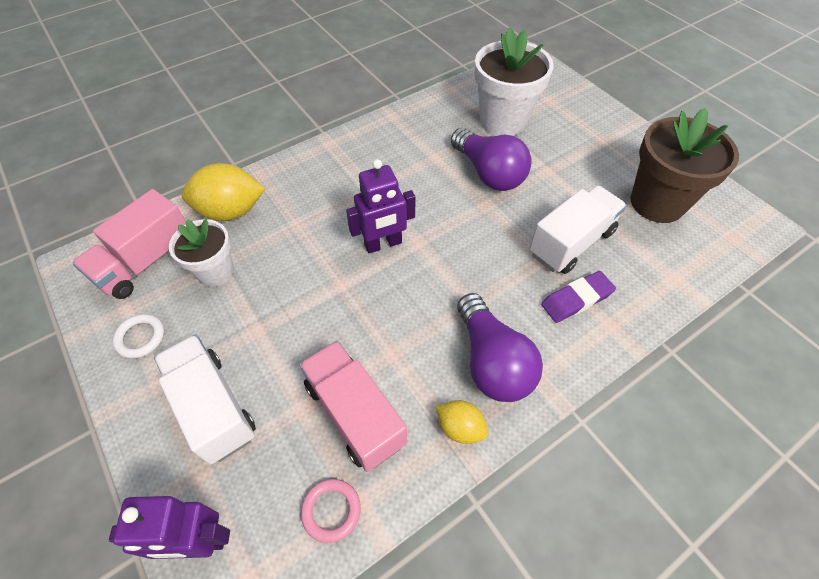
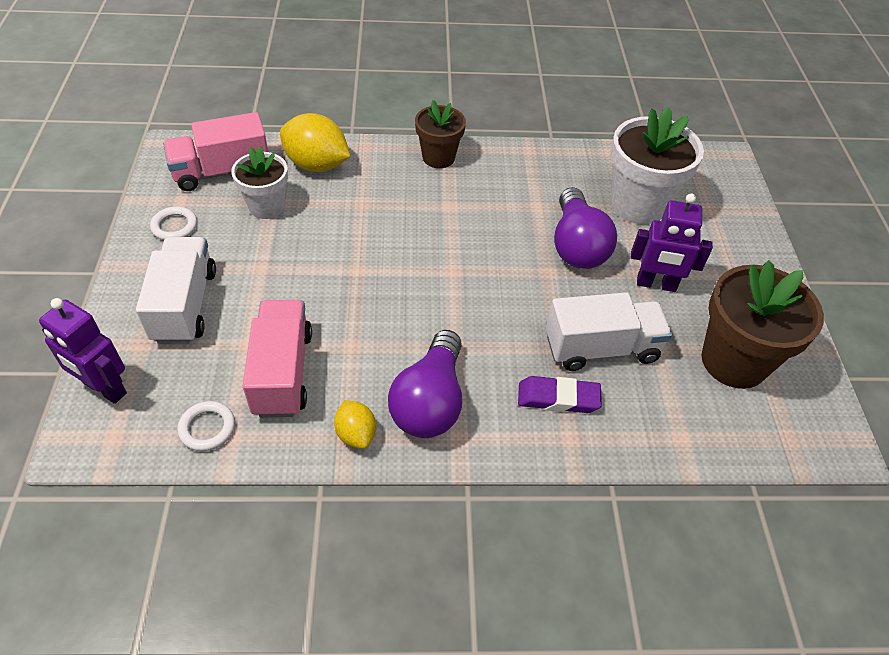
camera: 30 degrees right, 5 degrees down
(329, 155) = (438, 157): none -> brown flower pot
(331, 510) = (207, 428): pink ring -> white ring
(383, 244) = (420, 256): purple robot -> purple robot (656, 284)

